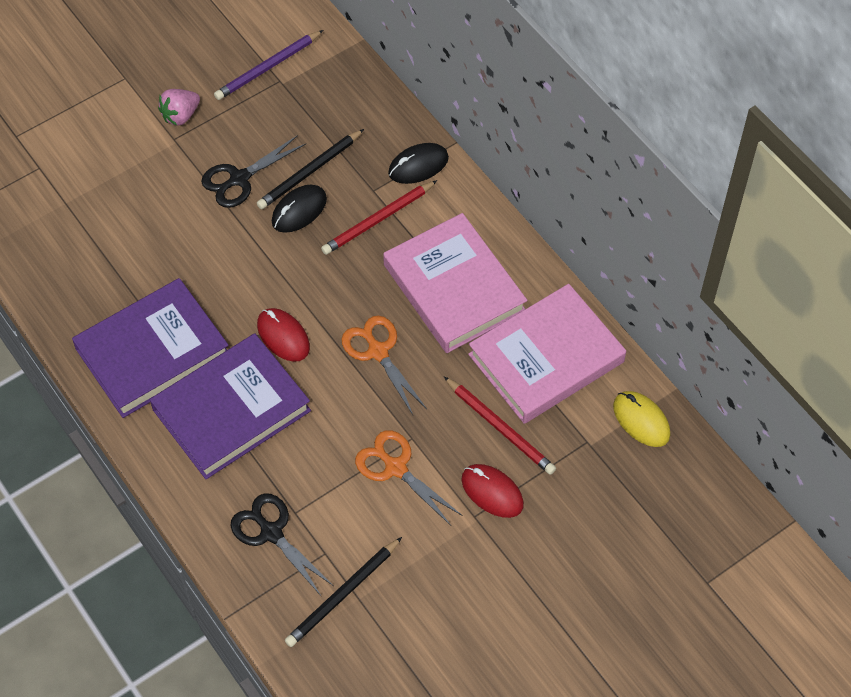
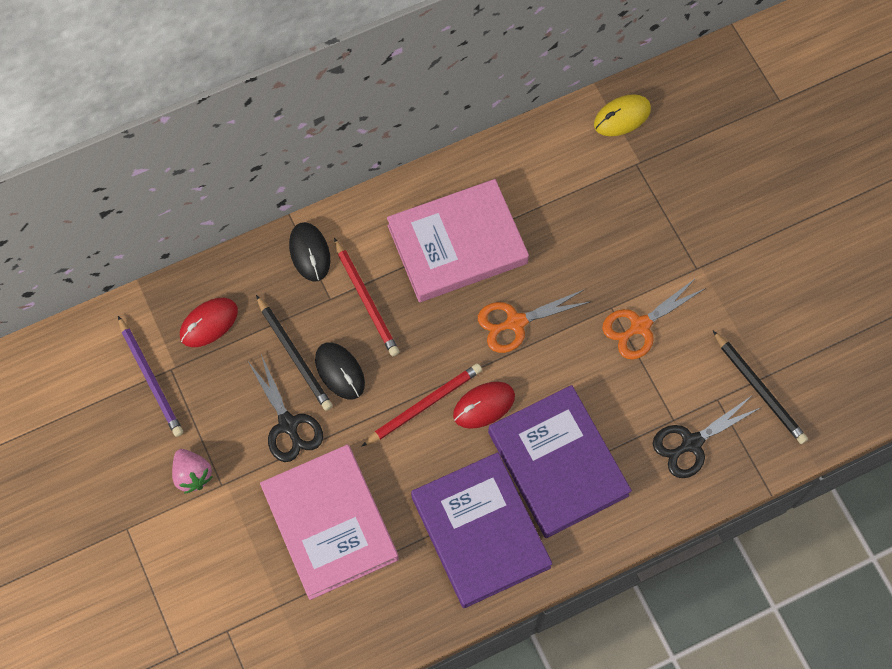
camera: 80 degrees left, 10 degrees up
(492, 492) = (675, 249): red mouse -> red mouse (209, 323)
(500, 427) = (612, 231): red pencil -> red pencil (424, 405)
(546, 358) = (546, 180): pink book -> pink book (330, 523)

